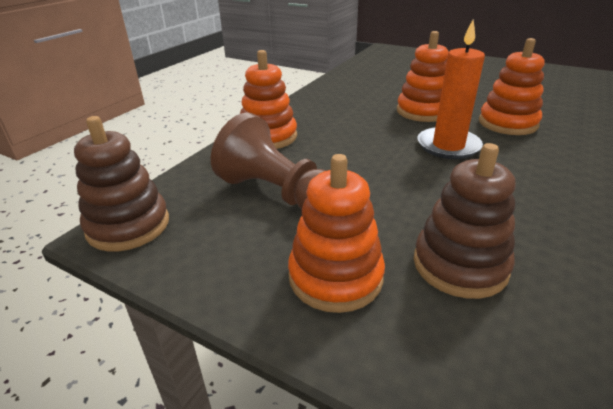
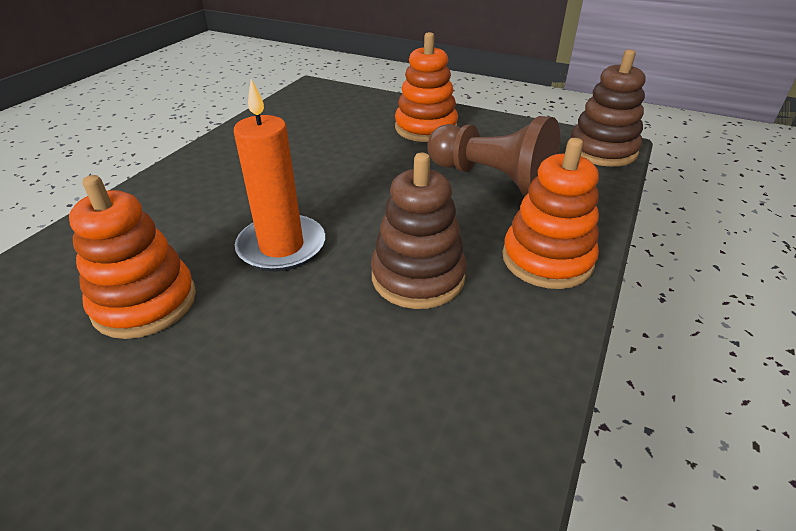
camera: 175 degrees right, 5 degrees up
(423, 111) = (276, 340): orange stacking toy -> none
(460, 265) = (340, 135): brown stacking toy -> brown stacking toy (418, 277)

